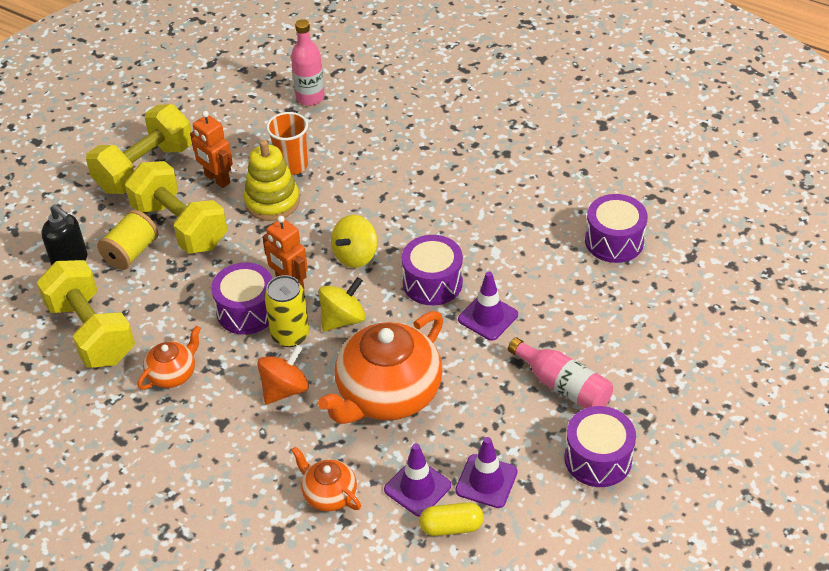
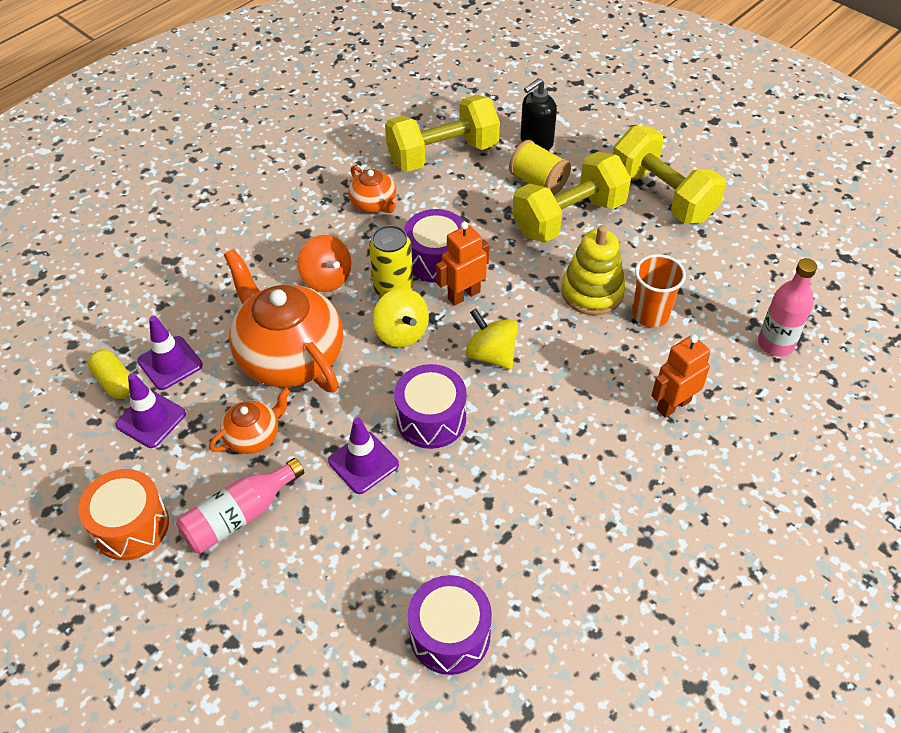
camera: 100 degrees right, 5 degrees up
(217, 179) = (636, 250): orange robot -> orange robot (673, 405)
(329, 494) = (194, 298): orange teapot -> orange teapot (253, 436)
(451, 527) = (115, 382): yellow capsule -> yellow capsule turned 45 degrees counterclockwise
(598, 459) = (131, 526): purple drum -> orange drum

